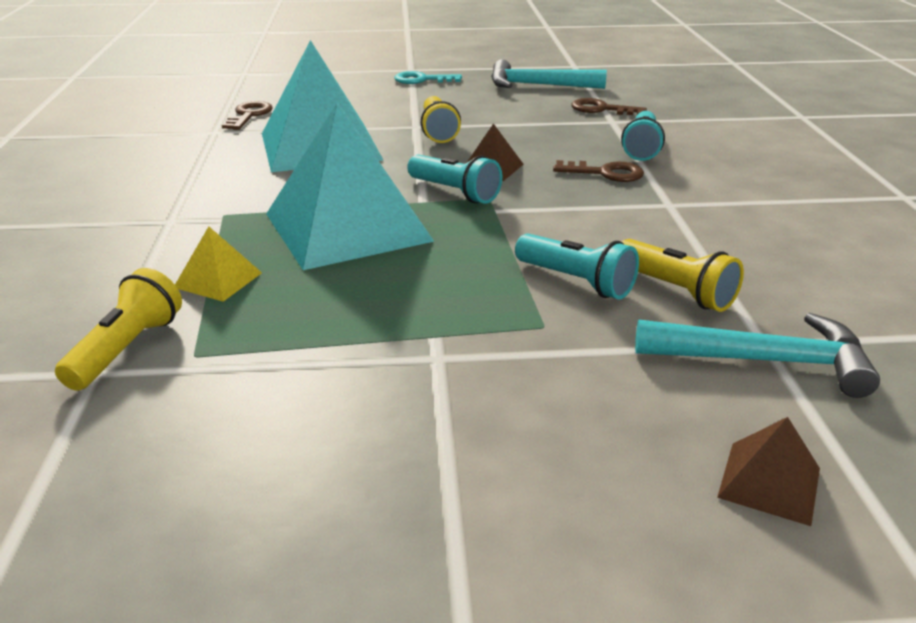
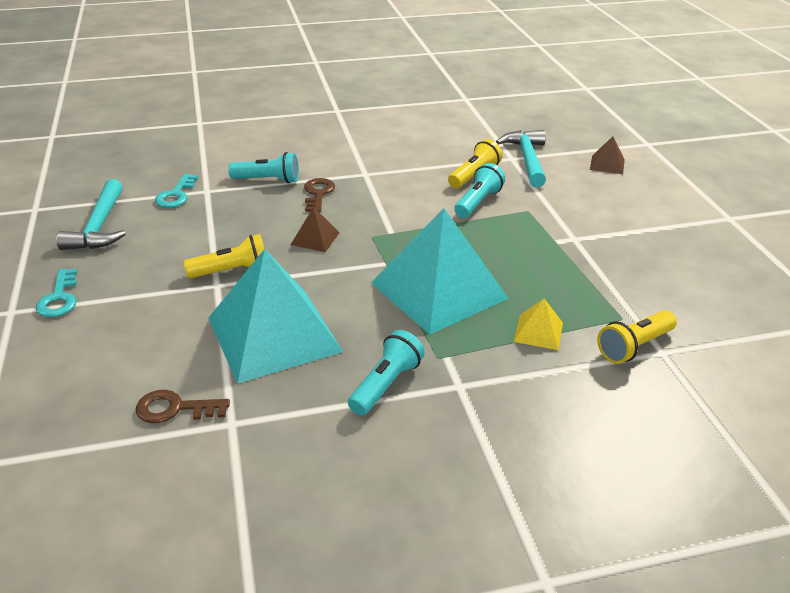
camera: 100 degrees left, 5 degrees up
(127, 349) = (634, 346): yellow flashlight -> yellow flashlight turned 45 degrees counterclockwise
(454, 192) = (366, 251): turquoise flashlight -> turquoise flashlight (386, 384)
(601, 109) = (176, 195): brown key -> turquoise key

